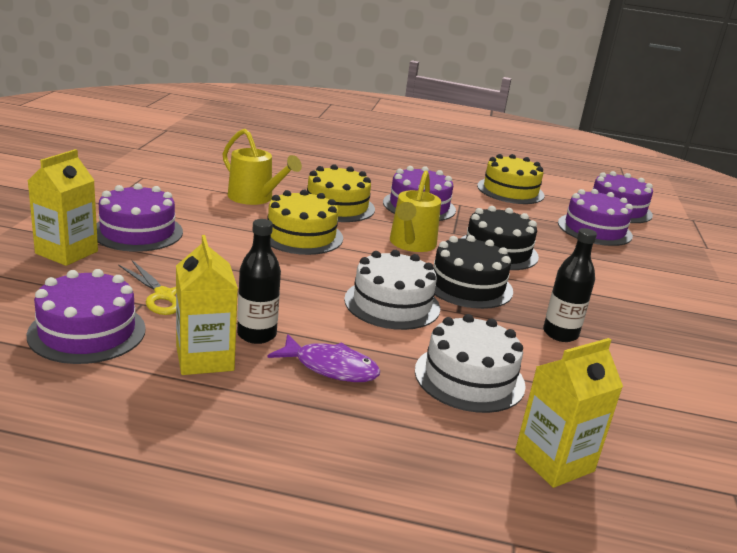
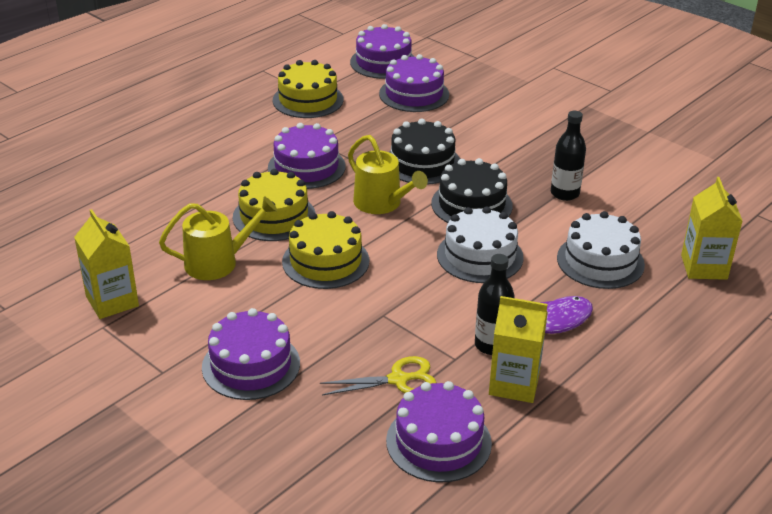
camera: 55 degrees left, 10 degrees up
(66, 252) = (270, 425): yellow carton -> yellow carton (112, 301)

